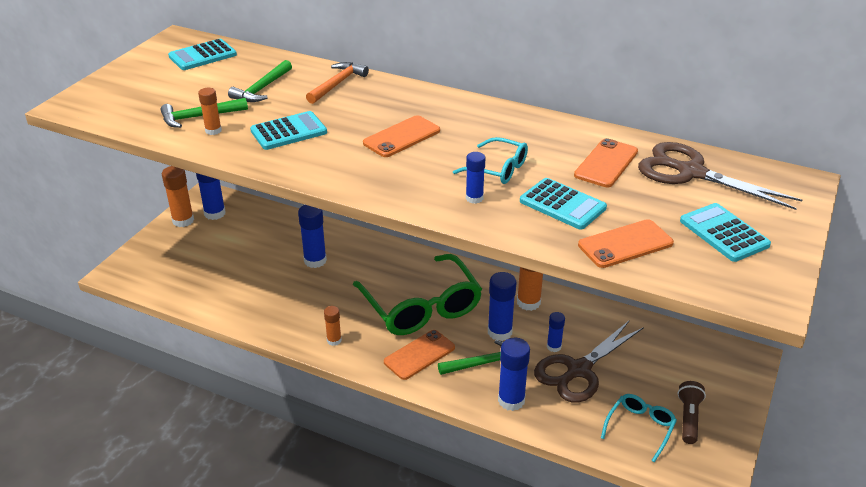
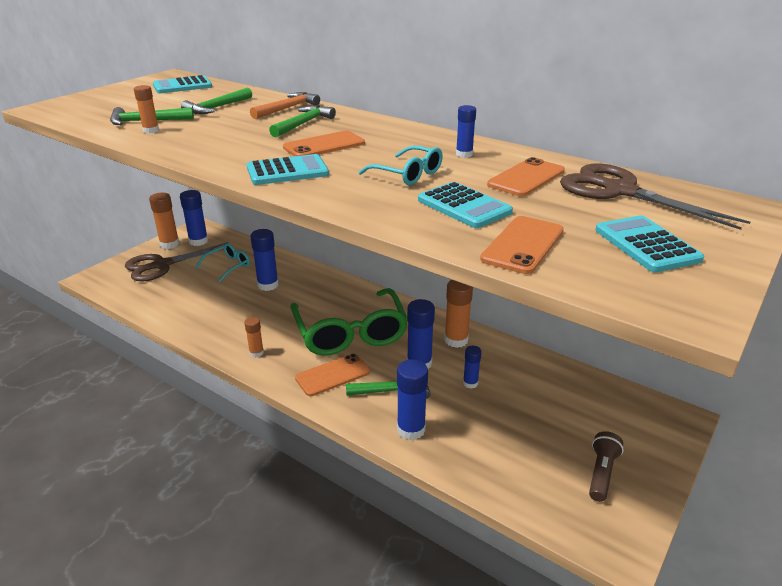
camera: 10 degrees right, 5 degrees down
(288, 132) = (219, 135): turquoise calculator -> turquoise calculator (287, 171)
(365, 106) = (303, 124): none -> green hammer
(474, 198) = (370, 194): blue glue stick -> blue glue stick (464, 154)
(578, 370) = (490, 408): brown scissors -> brown scissors (162, 265)
(625, 244) = (523, 245): orange phone -> orange phone turned 45 degrees counterclockwise
(640, 428) = (544, 476): turquoise glasses -> turquoise glasses (228, 266)

